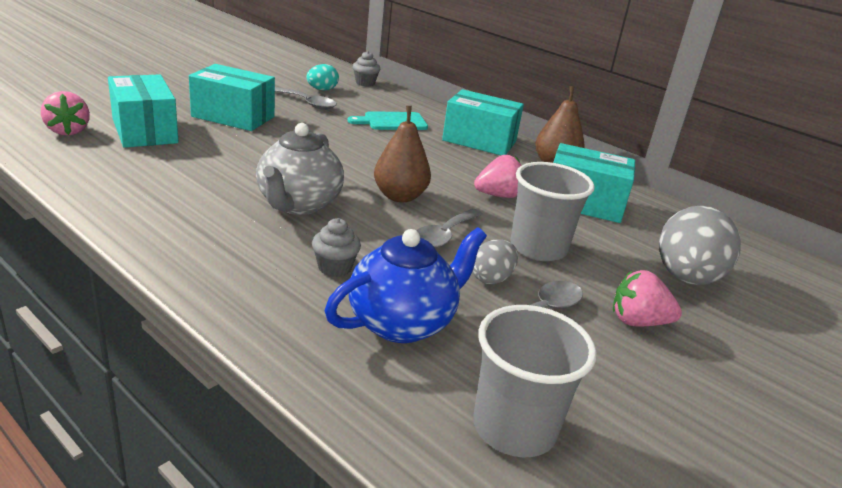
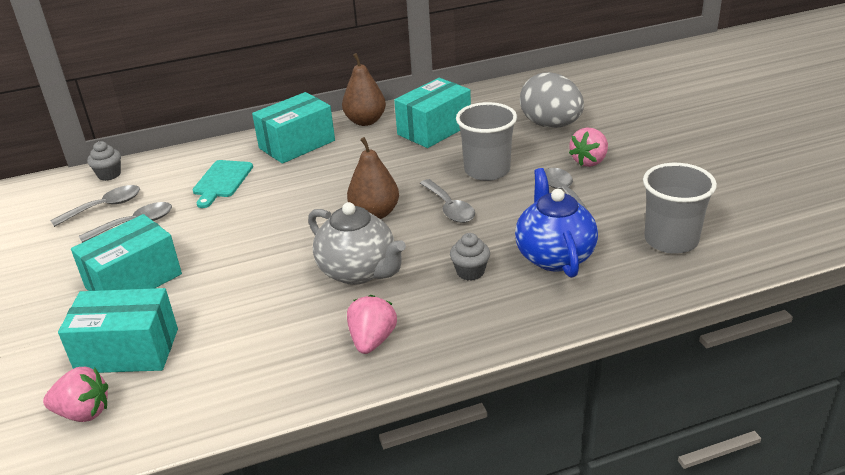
camera: 55 degrees left, 5 degrees up
(322, 90) = (105, 207): turquoise egg -> grey spoon
(491, 278) = (517, 203): grey egg -> none
(498, 195) = (401, 164): pink strawberry -> pink strawberry (372, 340)

